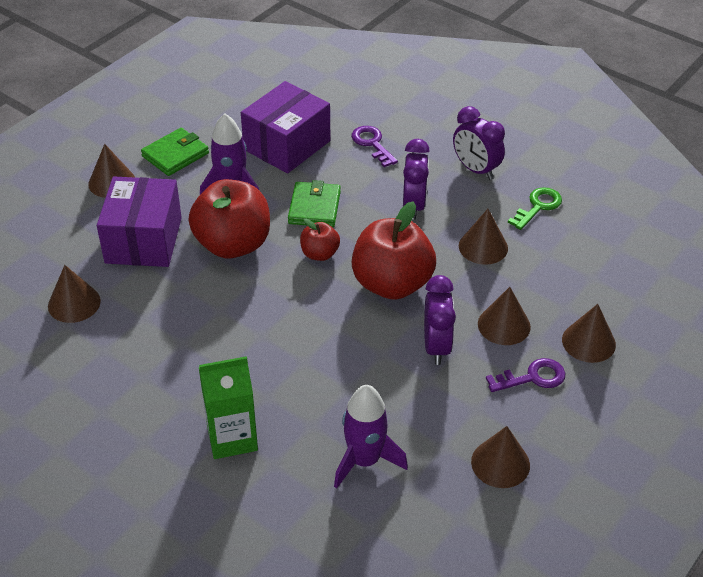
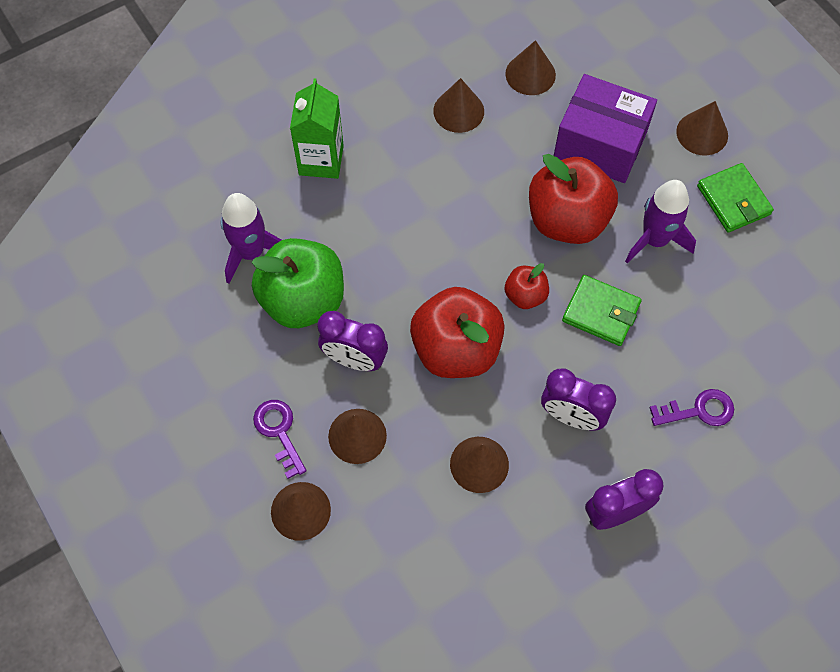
camera: 110 degrees right, 20 degrees up
(287, 145) = (721, 316): purple box -> none
(397, 402) = (303, 300): none -> green apple
(500, 463) = (197, 360): brown cone -> brown cone (458, 111)
(532, 377) = (279, 432): purple key -> purple key turned 150 degrees clockwise
(538, 207) = (525, 557): green key -> none

